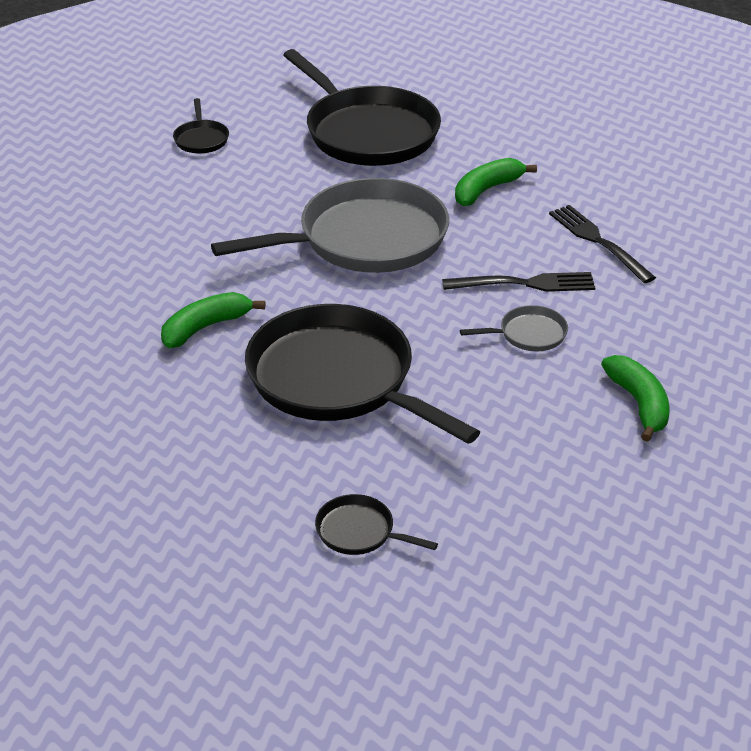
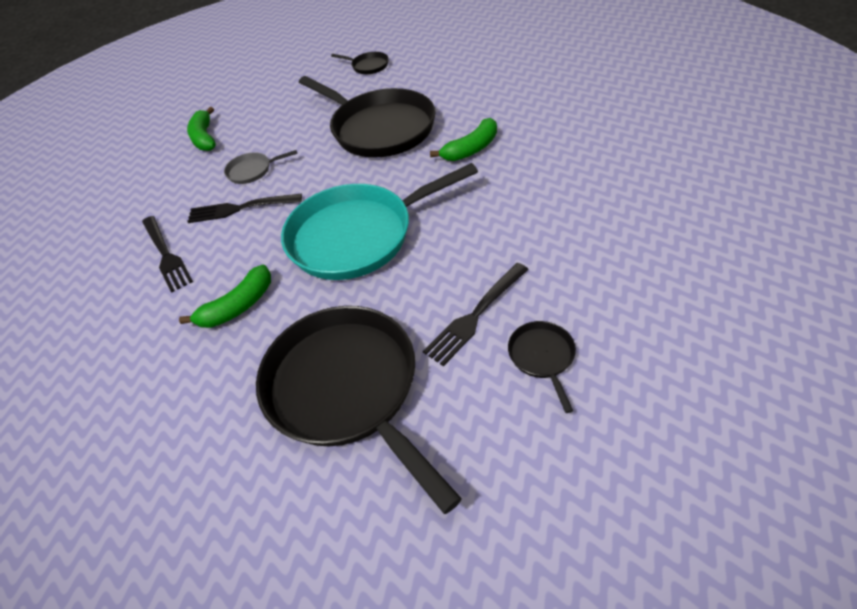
camera: 175 degrees left, 10 degrees up
(249, 167) = (476, 315): none -> black fork
(365, 239) = (357, 236): grey pan -> turquoise pan

